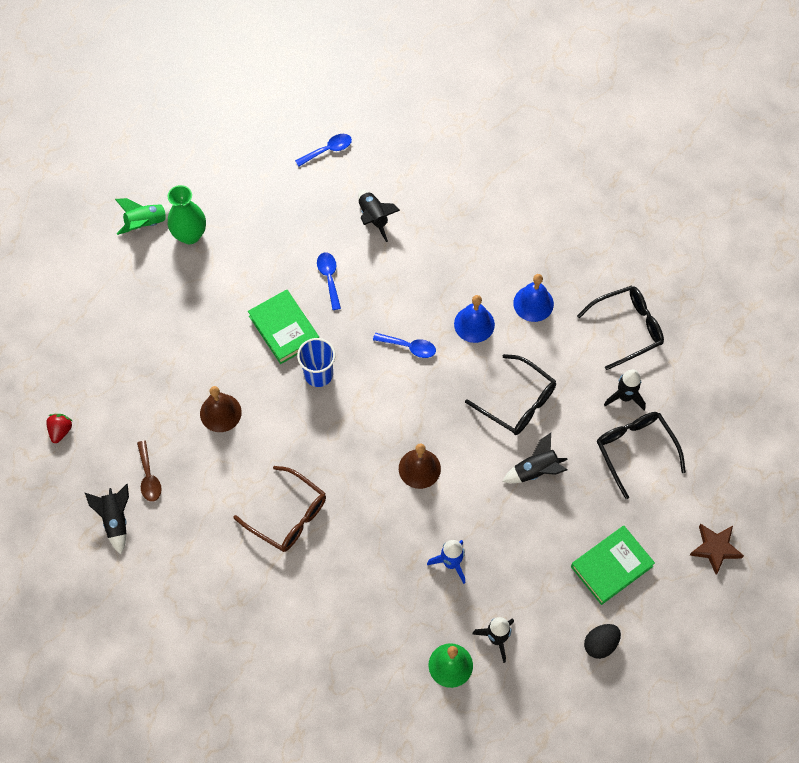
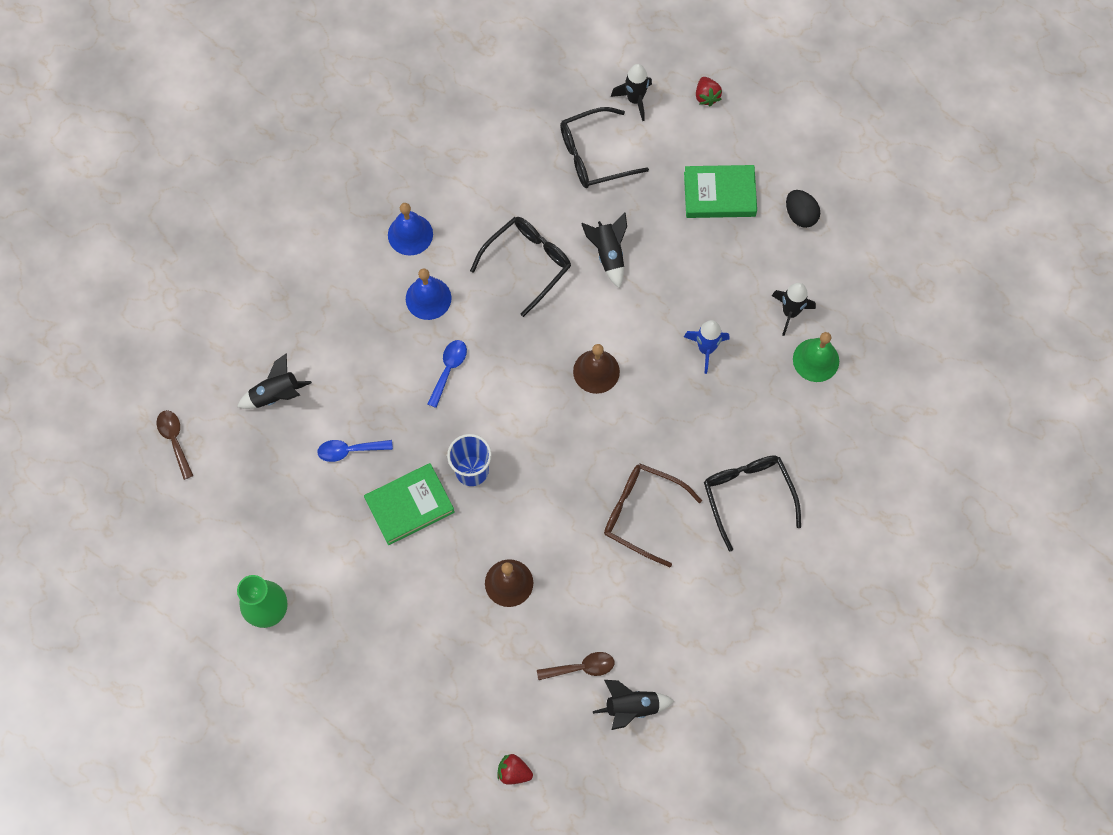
camera: 85 degrees left, 5 degrees up
(146, 223) = (244, 663): green rocket -> none
(289, 516) = (641, 513): brown glasses -> brown glasses turned 105 degrees counterclockwise
(328, 150) = (175, 440): blue spoon -> brown spoon
(611, 566) = (719, 194): green book -> green book turned 60 degrees counterclockwise
(625, 397) = (532, 157): black rocket -> black rocket (635, 100)
(628, 328) = (452, 143): black glasses -> black glasses (747, 495)
(715, 548) = (706, 96): brown star -> red strawberry

